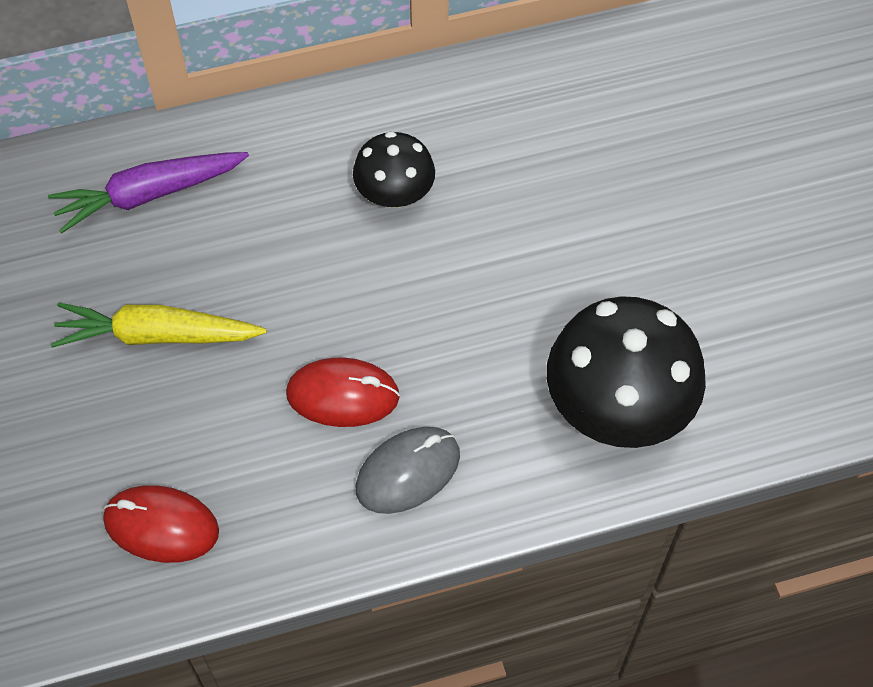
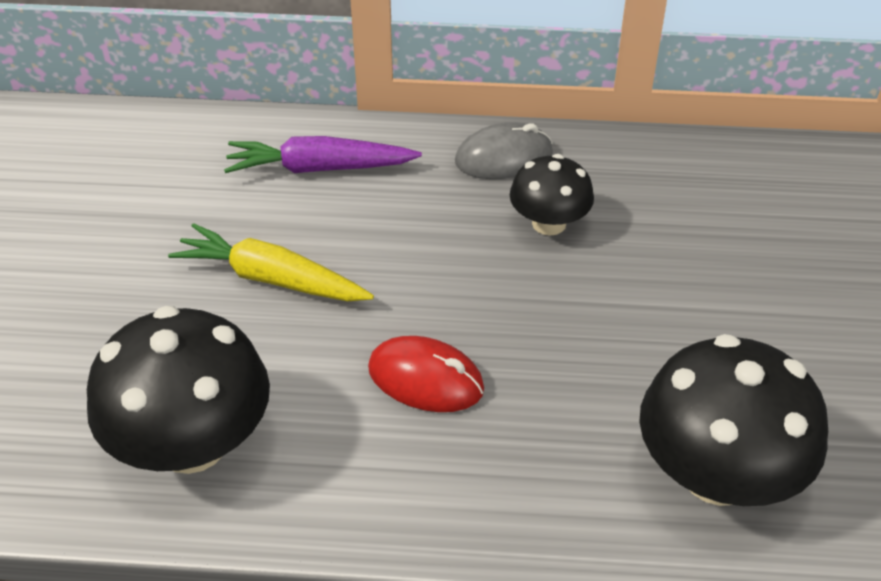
camera: 20 degrees right, 15 degrees down
(161, 526) = (192, 443): red mouse -> black mushroom
(408, 472) = (463, 469): grey mouse -> grey mouse (503, 157)

